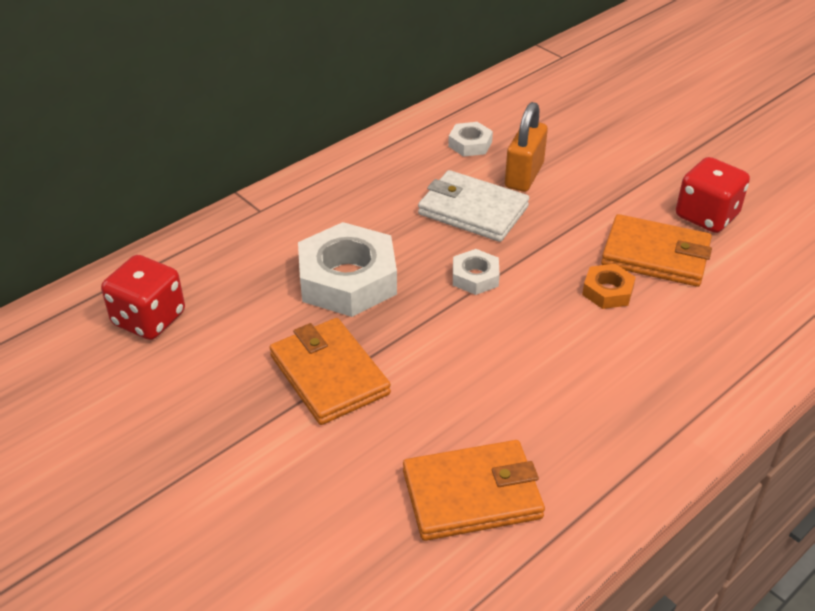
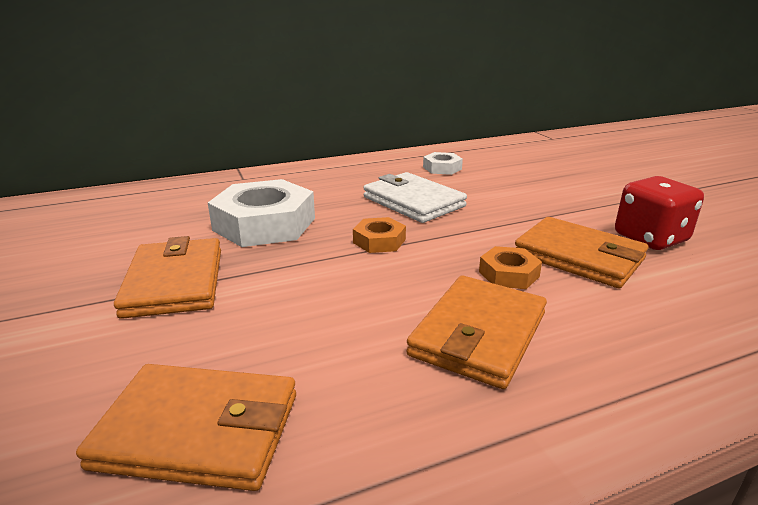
camera: 20 degrees right, 15 degrees down
(149, 319) = (84, 220): red dice -> none
(475, 277) = (379, 241): white nut -> orange nut
(524, 176) = (475, 189): orange padlock -> none
(613, 362) = (478, 334): none -> orange wallet

